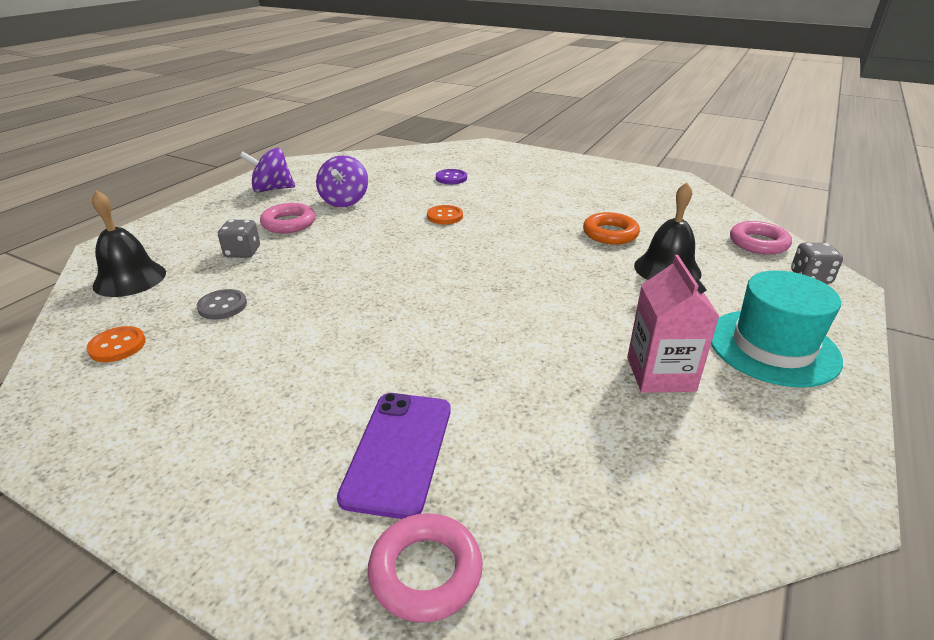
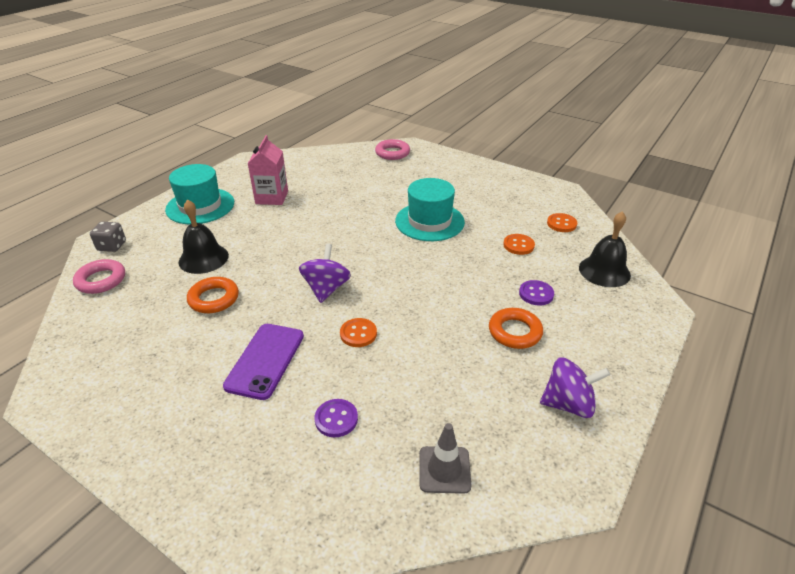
camera: 175 degrees left, 5 degrees up
(222, 306) = (518, 245): grey button -> orange button
(242, 252) = (536, 294): grey dice -> purple button
(288, 223) = (515, 332): pink ring -> orange ring
(344, 201) = (468, 369): purple spinning top -> purple spinning top (326, 289)
(351, 338) = (429, 221): none -> turquoise hat
(375, 166) = (444, 470): none -> grey traffic cone
(399, 451) = (401, 177): purple phone -> purple phone (265, 360)

